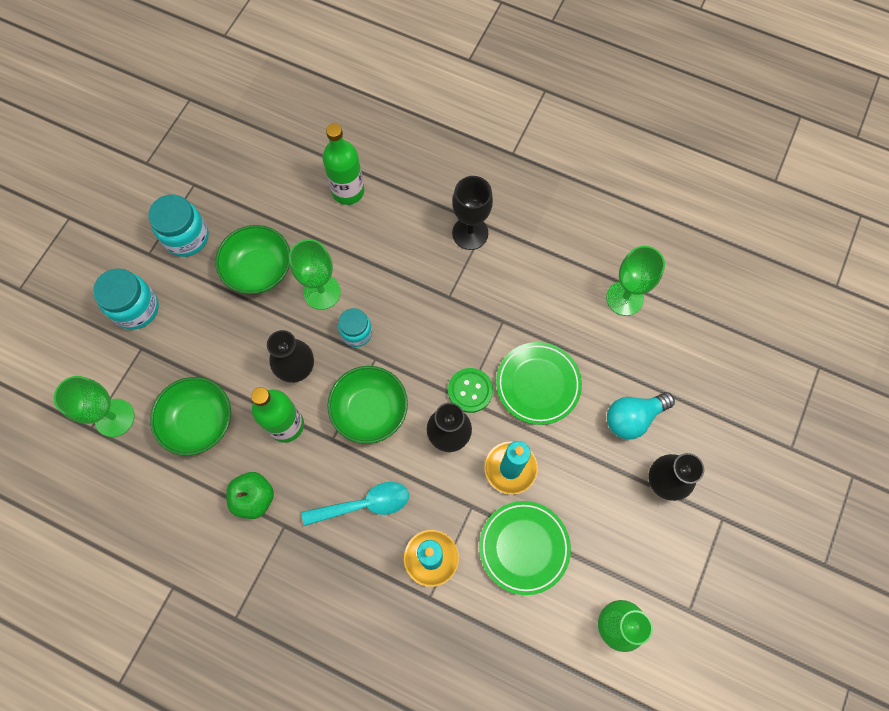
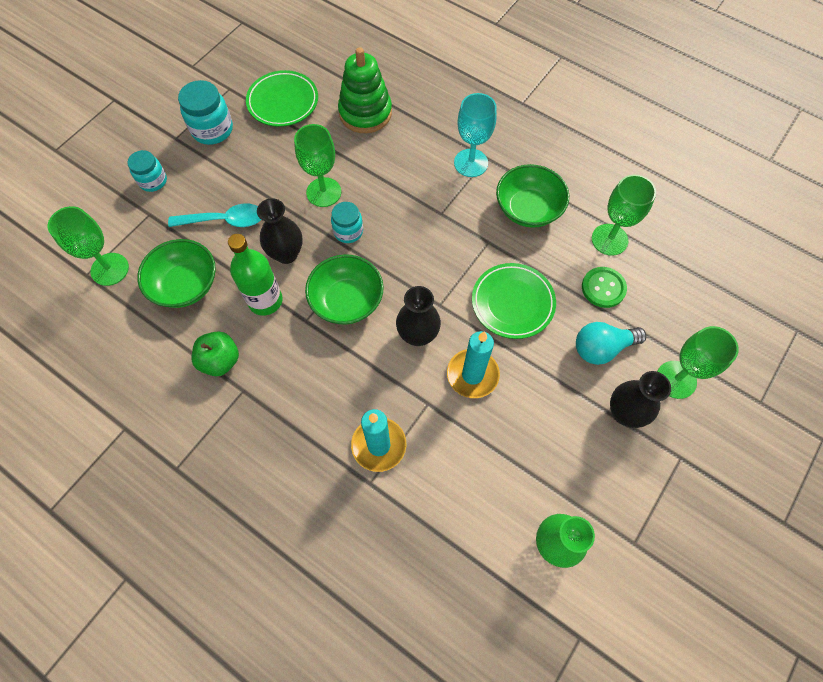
camera: 10 degrees right, 5 degrees down
(136, 308) = (153, 181): turquoise jar -> turquoise jar, size x0.65
(259, 270) = (271, 165): green bowl -> green bowl (528, 209)
(348, 191) = (365, 113): green bottle -> green stacking toy
(364, 504) = (324, 384): turquoise spoon -> turquoise spoon (225, 220)
(470, 233) = (471, 163): black goblet -> turquoise goblet
(470, 390) = (446, 298): green button -> green button (603, 288)
(524, 547) = (473, 451): green plate -> green plate (283, 102)
(708, 438) = (676, 379): none -> green goblet

